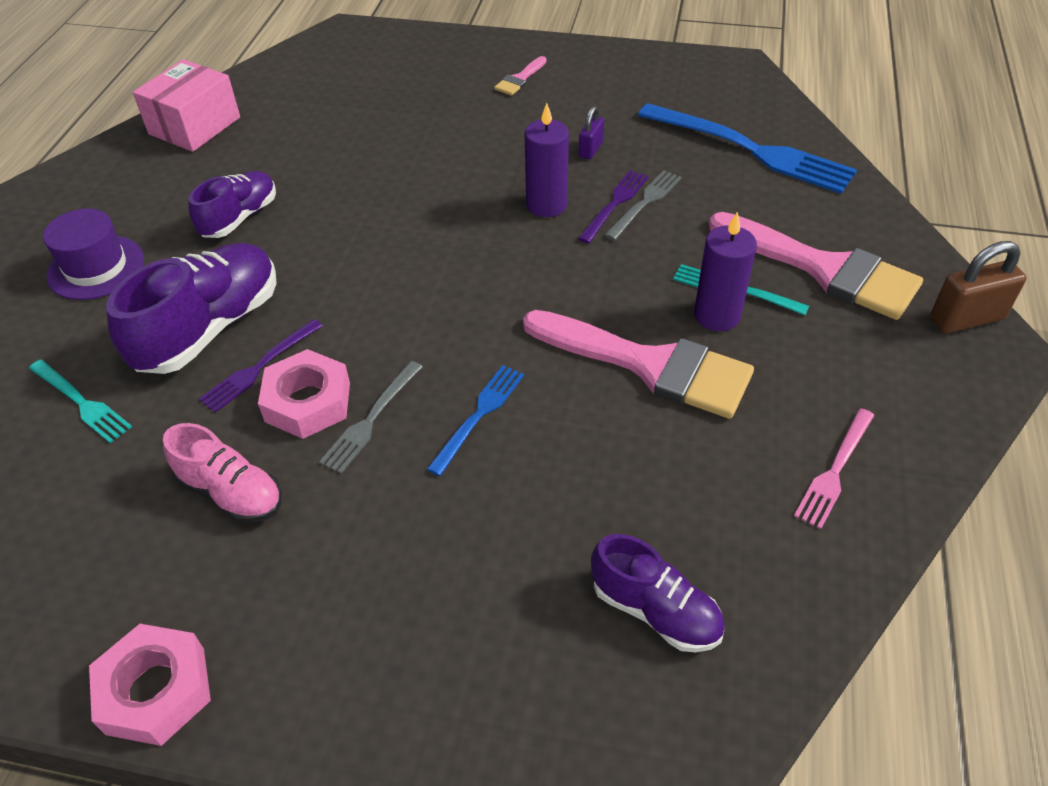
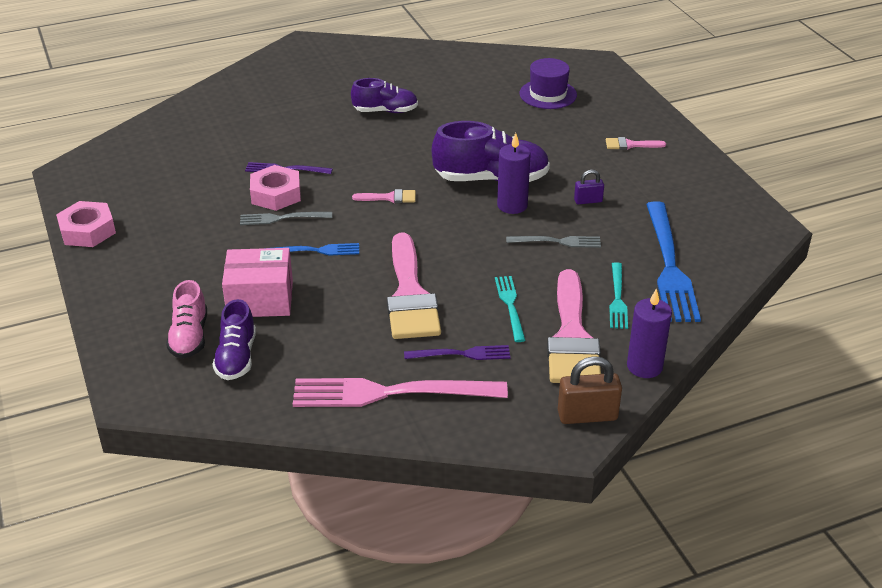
camera: 55 degrees right, 10 degrees down
(82, 403) = (217, 133): turquoise fork -> turquoise fork (618, 299)
(96, 267) = (305, 90): purple hat -> purple hat (548, 94)
(194, 126) = (444, 60): pink box -> pink box (260, 299)
(210, 328) = (297, 142): purple shoe -> purple shoe (491, 179)
(231, 493) = (202, 199): pink shoe -> pink shoe (189, 337)
(430, 295) = (389, 198): none -> pink brush
(615, 203) = (543, 230): purple fork -> purple fork (462, 354)
(717, 315) = (479, 306): purple candle -> purple candle (644, 366)
(834, 472) = (388, 393): pink fork -> pink fork, size x1.94
(966, 318) = (587, 415): brown padlock -> brown padlock turned 45 degrees counterclockwise

